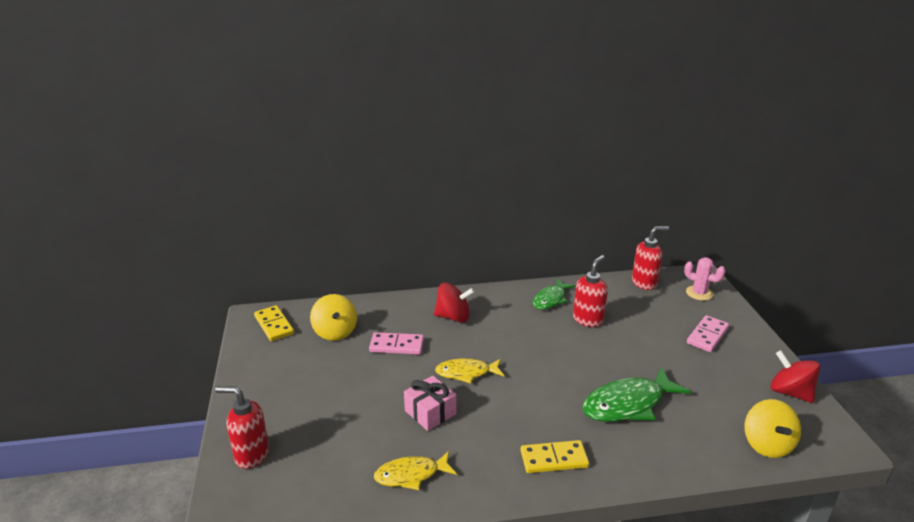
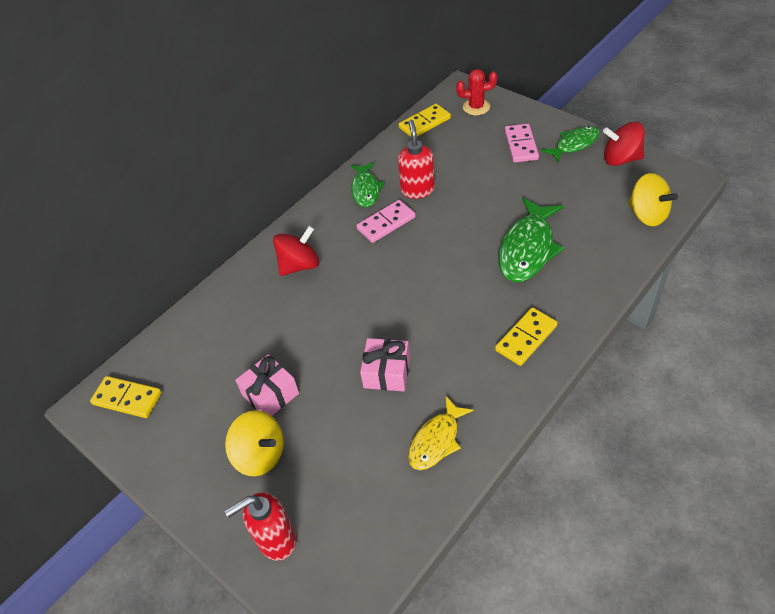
camera: 35 degrees left, 20 degrees up
(335, 332) = (203, 360): yellow spinning top -> yellow spinning top (260, 455)
(347, 375) = (270, 394): none -> pink gift
(396, 346) = (281, 331): pink domino -> pink domino (386, 223)
(466, 373) = (374, 312): yellow fish -> none
(644, 283) = (425, 123): red soap dispenser -> yellow domino
(699, 293) = (476, 107): pink cactus -> red cactus
(757, 359) = (574, 144): none -> green fish

